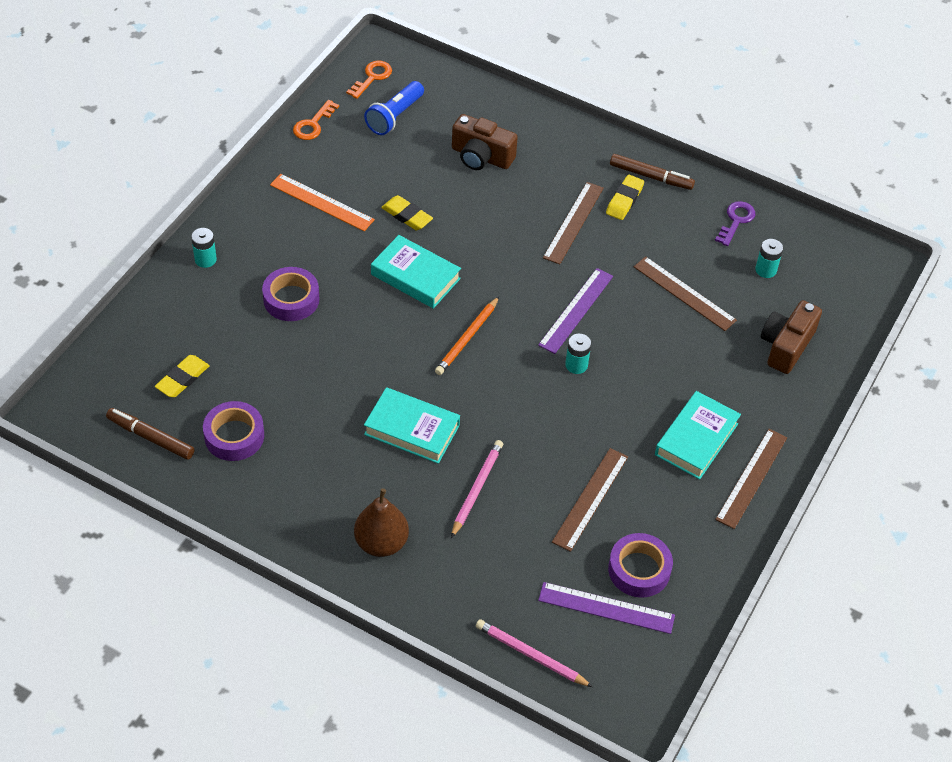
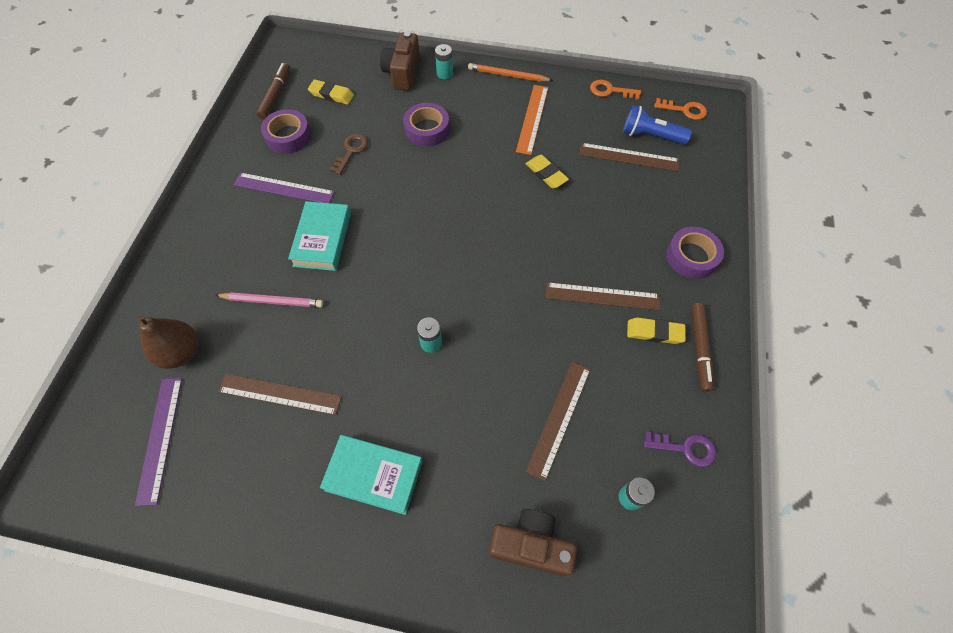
camera: 75 degrees right, 10 degrees up
(290, 378) = (351, 151): none -> brown key
(381, 543) = (207, 251): brown pear -> brown pear (181, 352)
(407, 216) = (546, 174): yellow eraser -> yellow eraser turned 60 degrees counterclockwise
(415, 276) = (483, 197): turquoise book -> none
(467, 338) = (431, 251): orange pencil -> orange pencil (508, 75)
(481, 157) = (642, 205): brown camera -> brown camera (402, 73)
(531, 655) = (105, 388): pink pencil -> none
(576, 310) = (496, 325): purple ruler -> purple ruler (284, 188)
(639, 570) = (206, 458): purple tape -> purple tape (691, 257)
(751, 478) = (338, 545): brown ruler -> brown ruler (629, 157)

